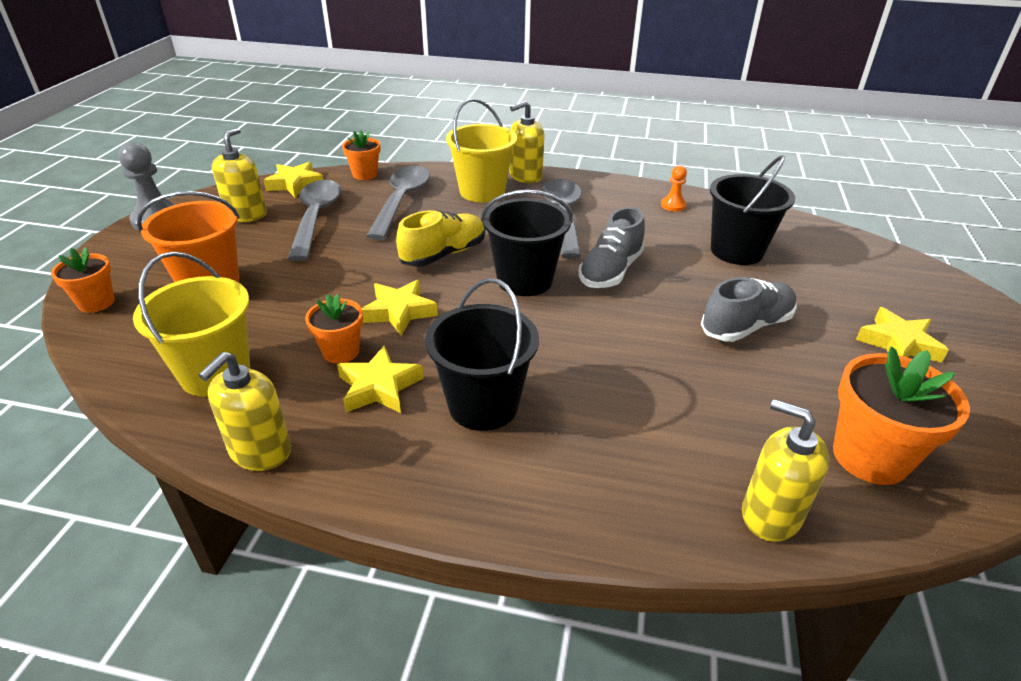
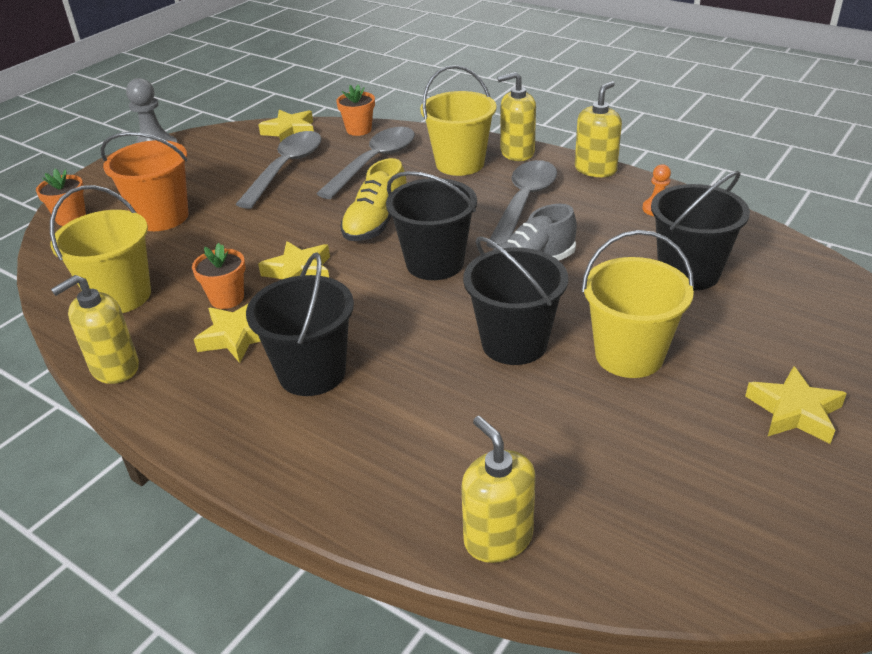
camera: 25 degrees right, 0 degrees up
(246, 214) = (230, 156): yellow soap dispenser -> yellow soap dispenser (595, 169)
(444, 254) = (376, 223): yellow shoe -> yellow shoe turned 135 degrees clockwise
(647, 336) = (514, 343): none -> black bucket
(746, 326) = (629, 355): grey shoe -> yellow bucket
(870, 457) = (650, 515): orange flower pot -> none

